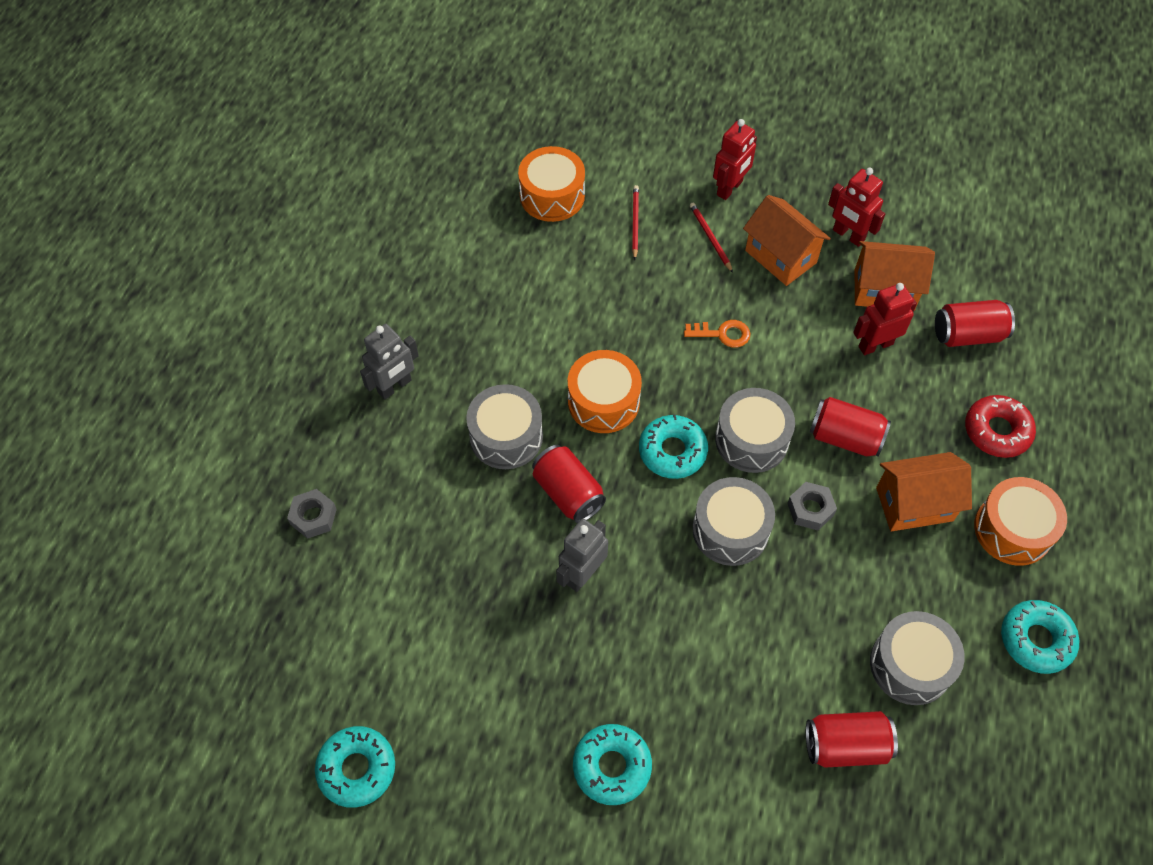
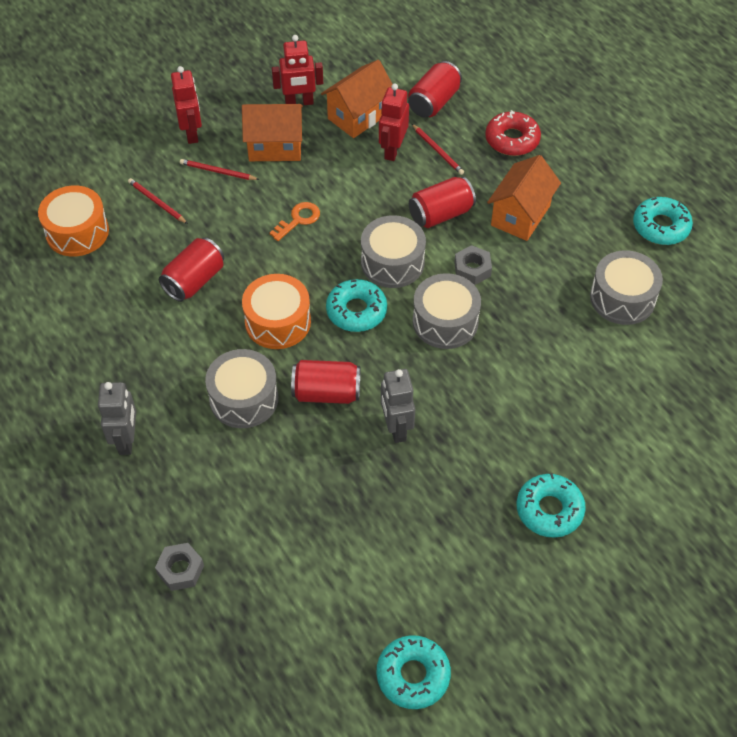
camera: 50 degrees left, 5 degrees down
(845, 745) = (644, 370): red can -> red can (194, 281)
(914, 381) = (438, 151): none -> red pencil
(1012, 530) = (582, 183): orange drum -> none

